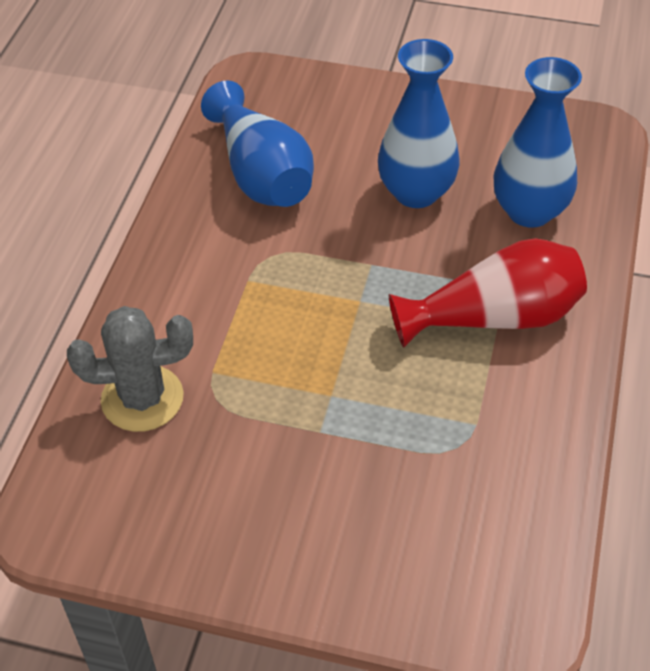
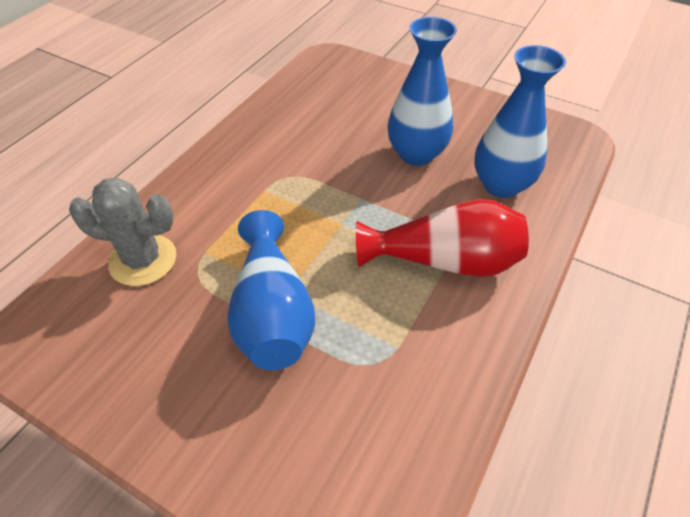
camera: 15 degrees right, 0 degrees up
(261, 174) = (307, 120): blue vase -> blue vase (272, 313)

